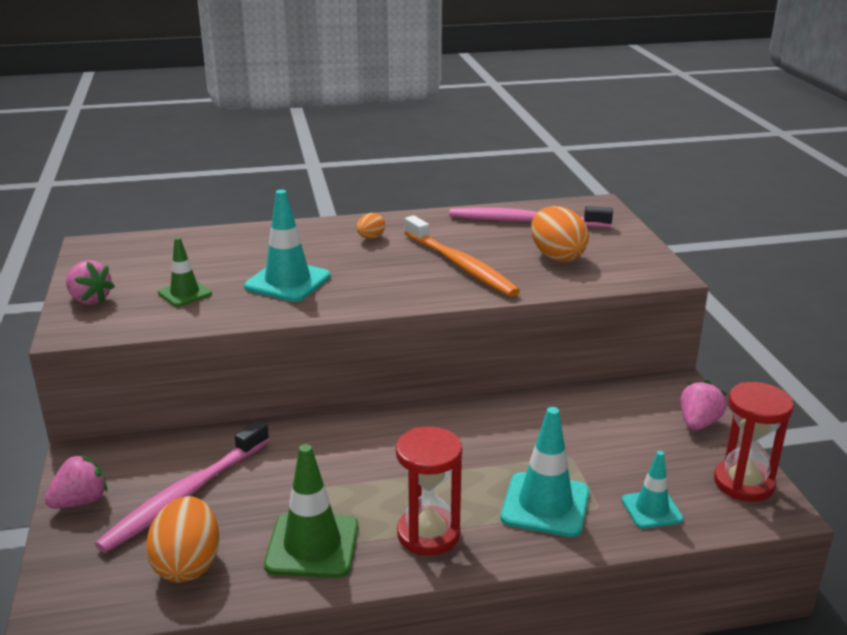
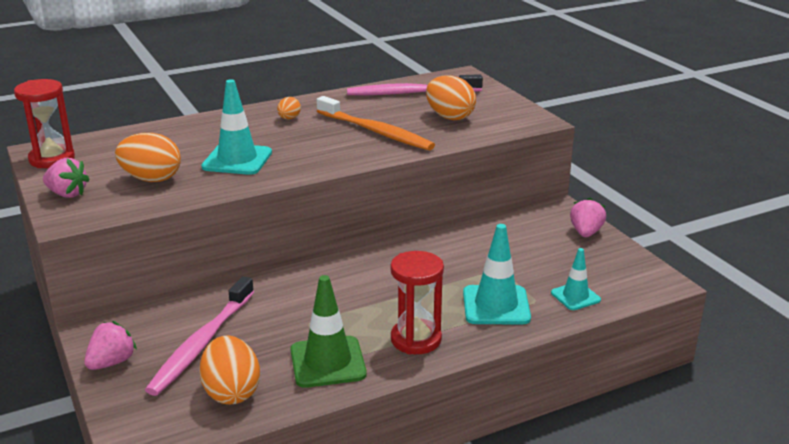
camera: 15 degrees left, 0 degrees up
(185, 293) = (151, 179): green traffic cone -> orange egg
(743, 483) = (634, 269): red hourglass -> red hourglass (52, 159)

